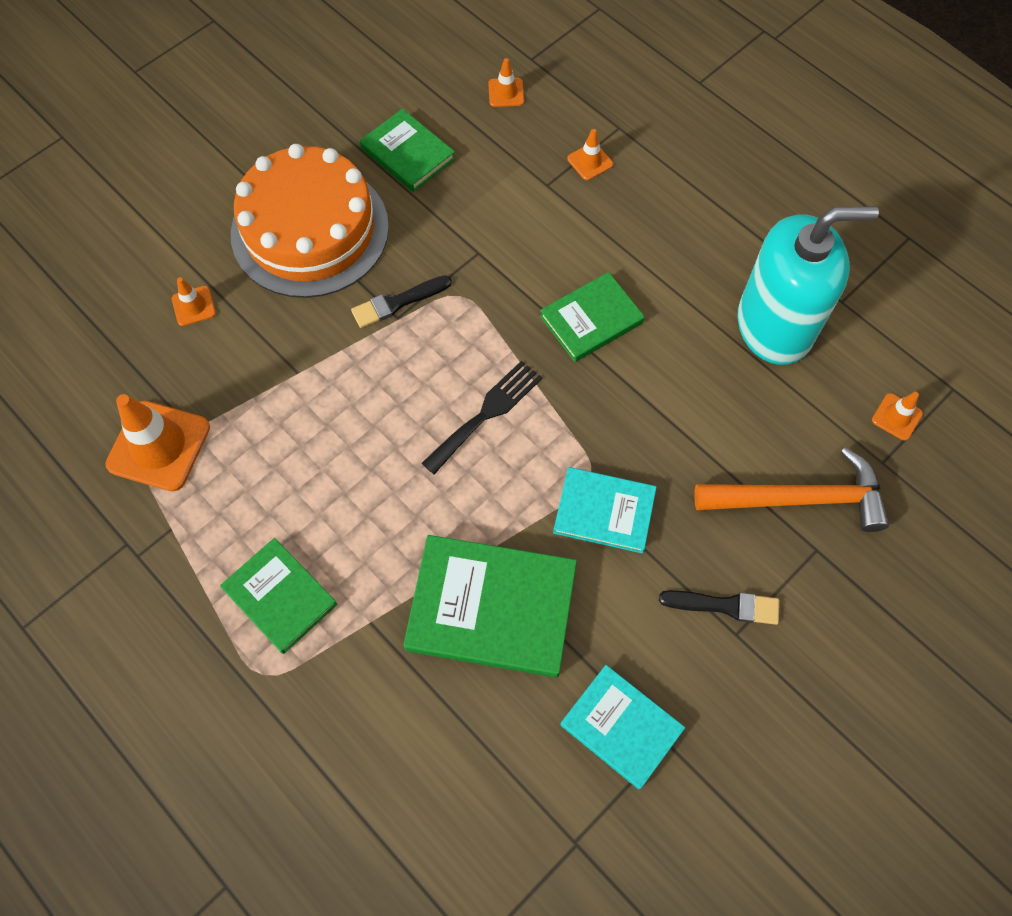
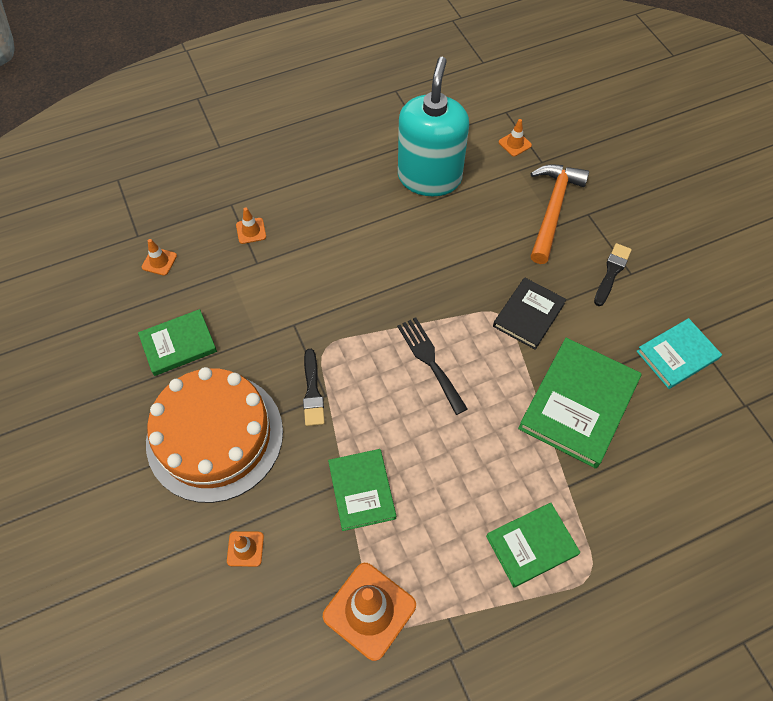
camera: 70 degrees left, 5 degrees down
(591, 319) = (381, 273): green book -> green book (362, 490)
(604, 511) = (528, 315): turquoise book -> black book

